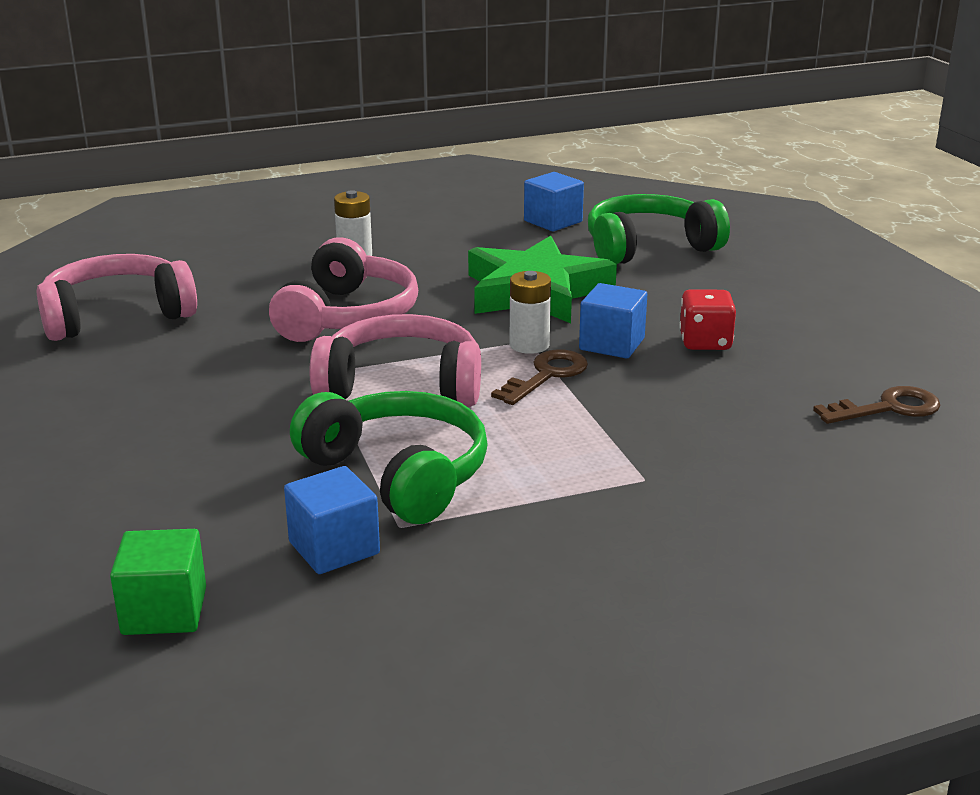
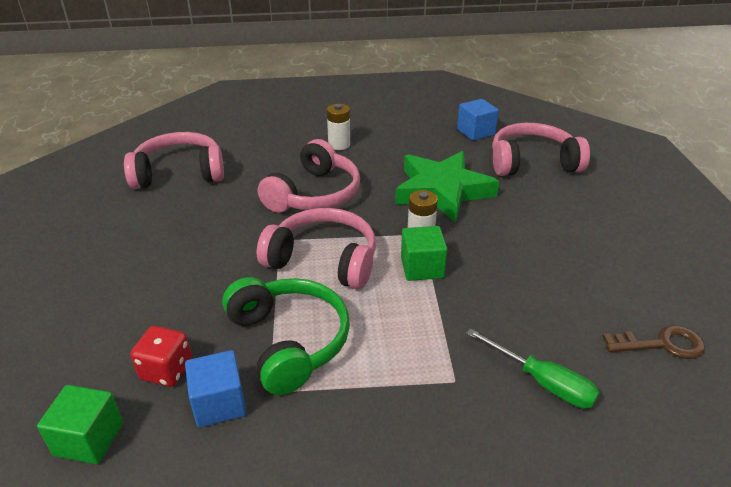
camera: 15 degrees right, 10 degrees up
(547, 375) = (422, 267): brown key -> green cube
(612, 344) = (476, 246): blue cube -> none
(649, 247) = (532, 162): green headphones -> pink headphones
(705, 342) = (543, 255): red dice -> red dice (166, 370)
(756, 464) = (542, 382): none -> green screwdriver

